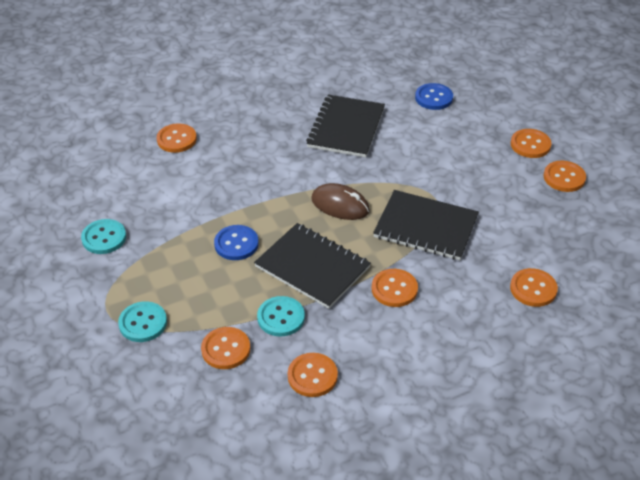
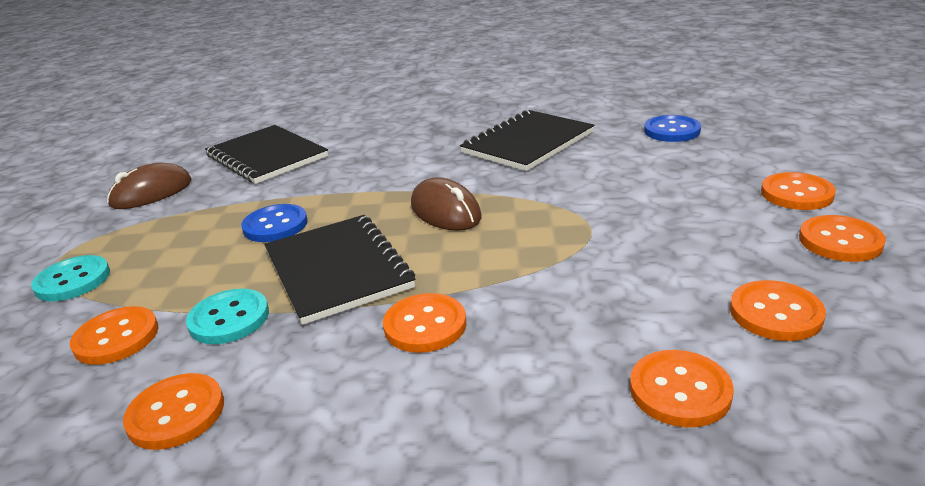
camera: 30 degrees right, 15 degrees down
(104, 238) = (151, 193): turquoise button -> brown mouse
(176, 139) = (327, 128): orange button -> orange button (775, 313)
(426, 227) = (547, 258): black notebook -> black notebook (267, 156)

